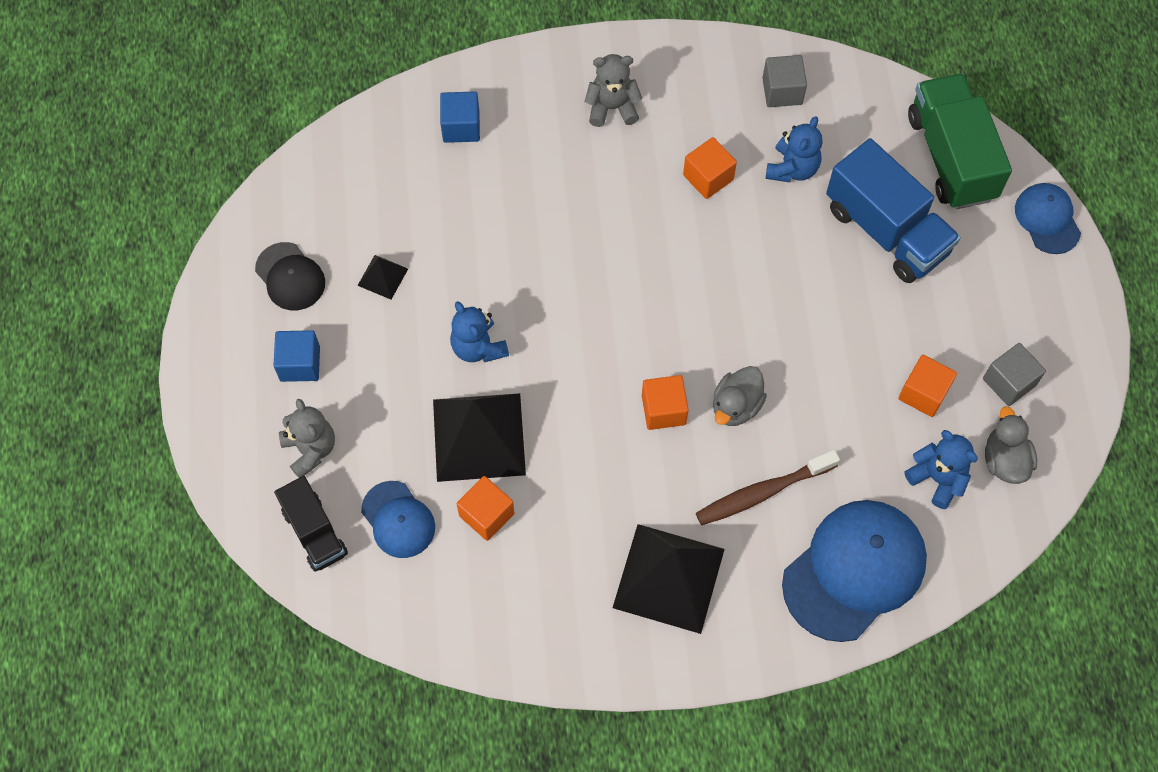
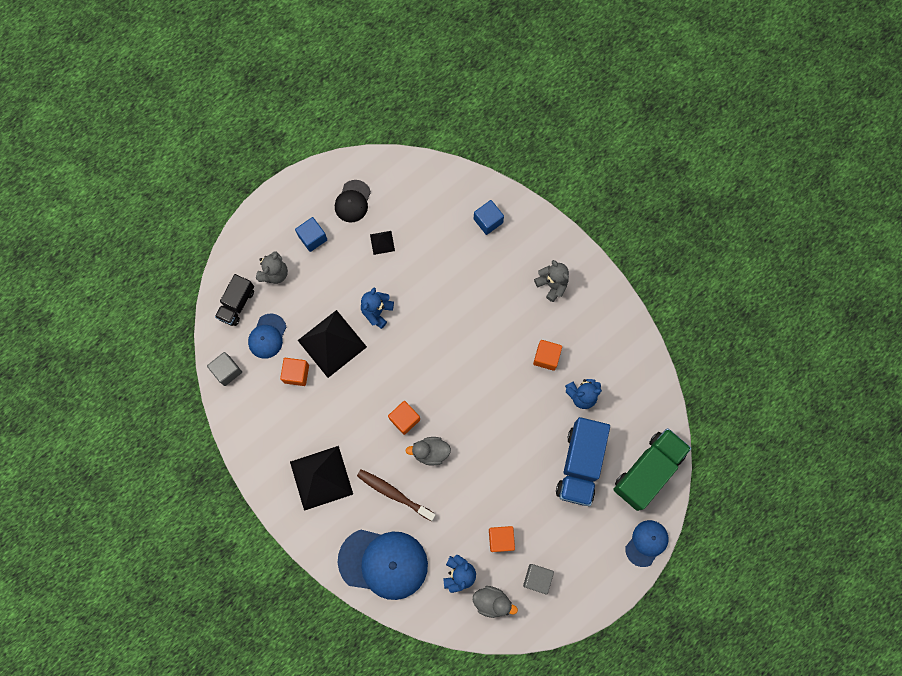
camera: 55 degrees right, 10 degrees up
(782, 91) = (624, 361): grey cube -> grey cube (227, 371)
(1004, 460) = (492, 602): grey duck -> grey duck turned 60 degrees clockwise

